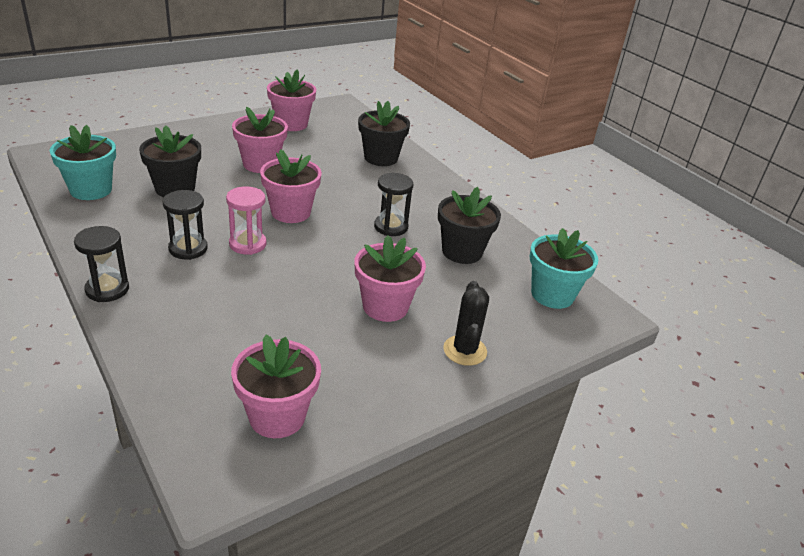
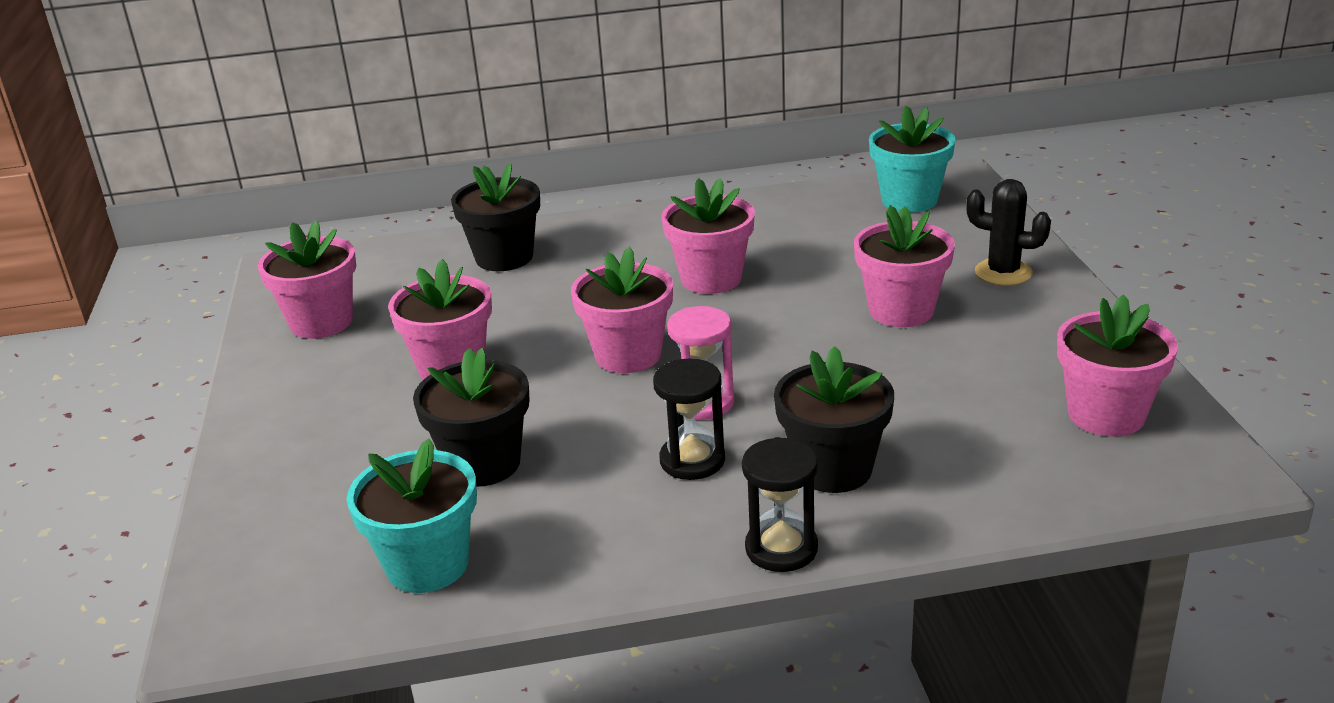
camera: 60 degrees left, 5 degrees down
(391, 227) = (711, 279): black hourglass -> pink flower pot
(462, 252) = (796, 238): black flower pot -> black flower pot (833, 469)

